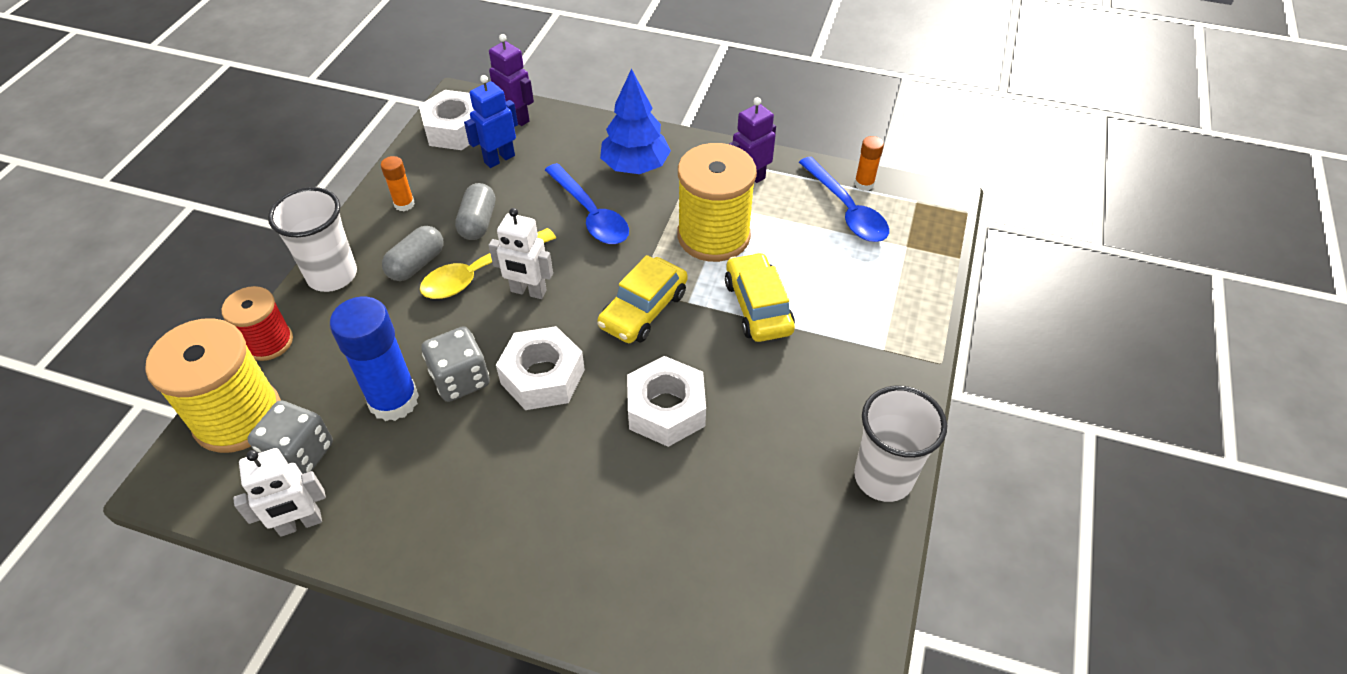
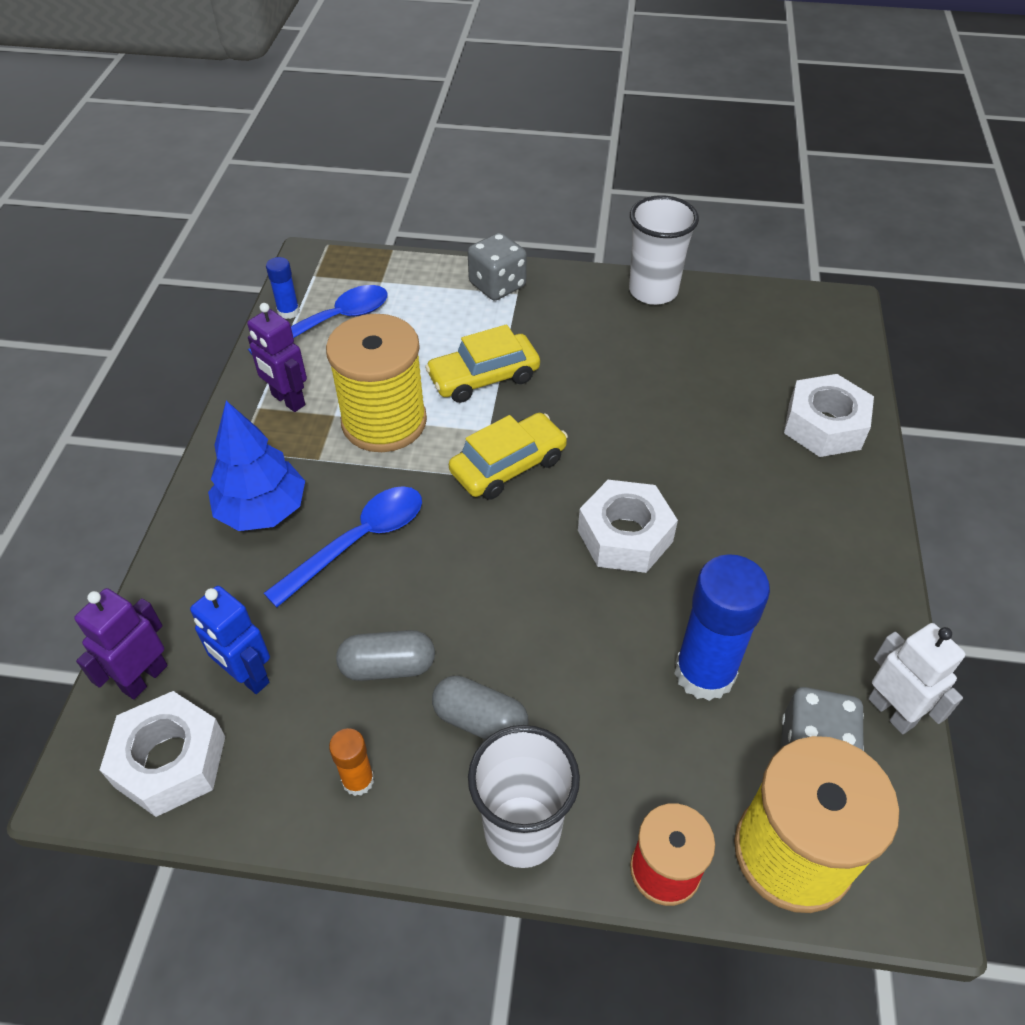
camera: 100 degrees left, 0 degrees up
(460, 379) = (653, 612): grey dice -> grey dice (497, 285)
(480, 272) = (481, 638): yellow spoon -> none
(528, 291) = (503, 578): white robot -> none
(643, 310) = (508, 466): yellow car -> yellow car turned 60 degrees counterclockwise
(666, 409) = (633, 430): white nut -> white nut (824, 426)
(864, 184) = (288, 312): orange glue stick -> blue glue stick

